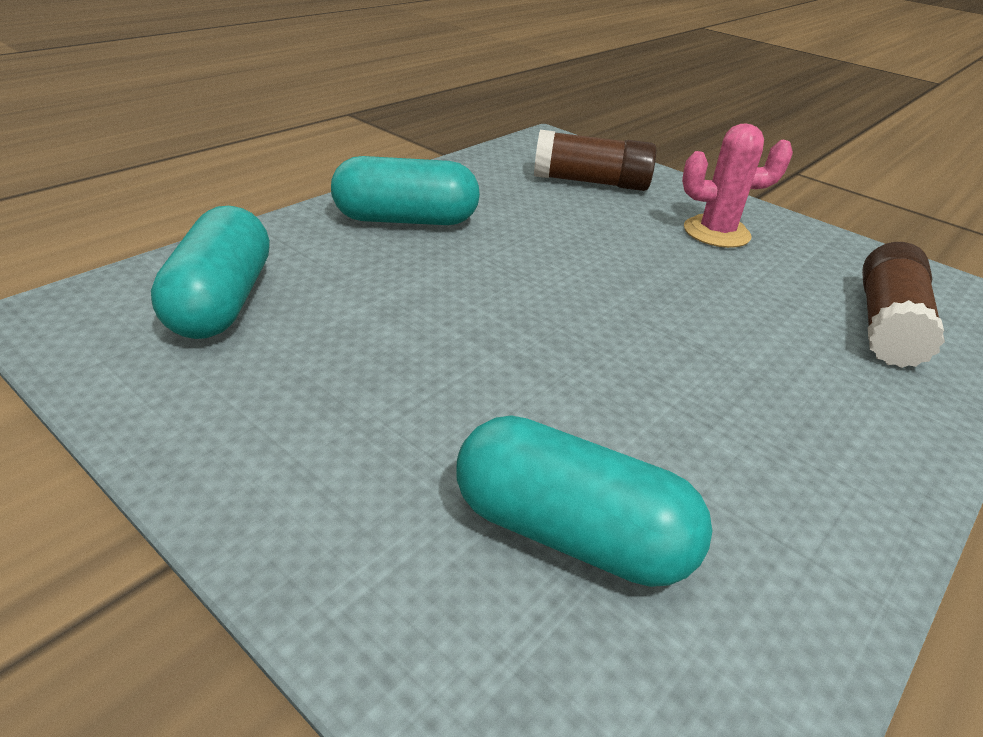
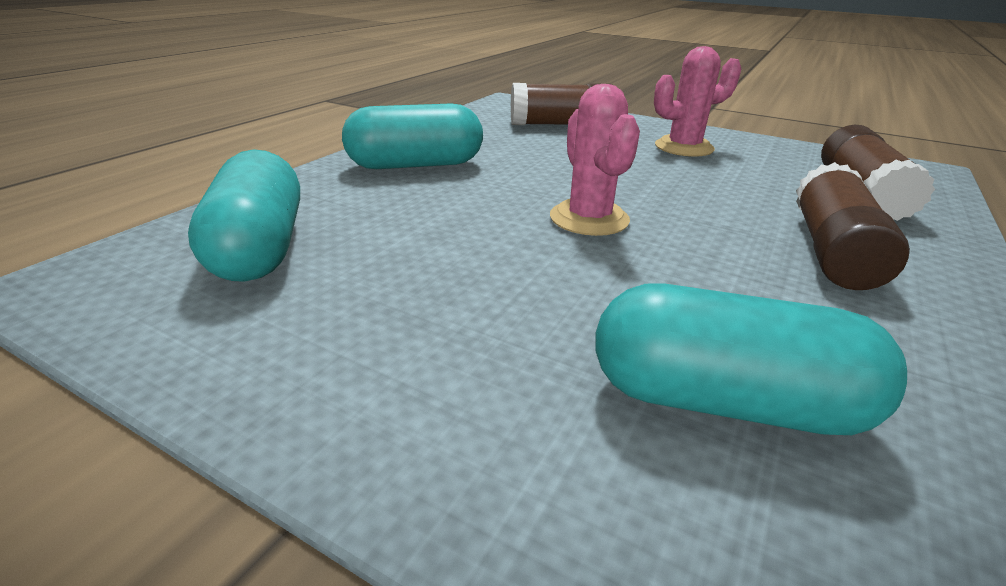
camera: 10 degrees left, 5 degrees down
(553, 314) = (589, 219): none -> pink cactus
(795, 394) = (832, 251): none -> brown glue stick

